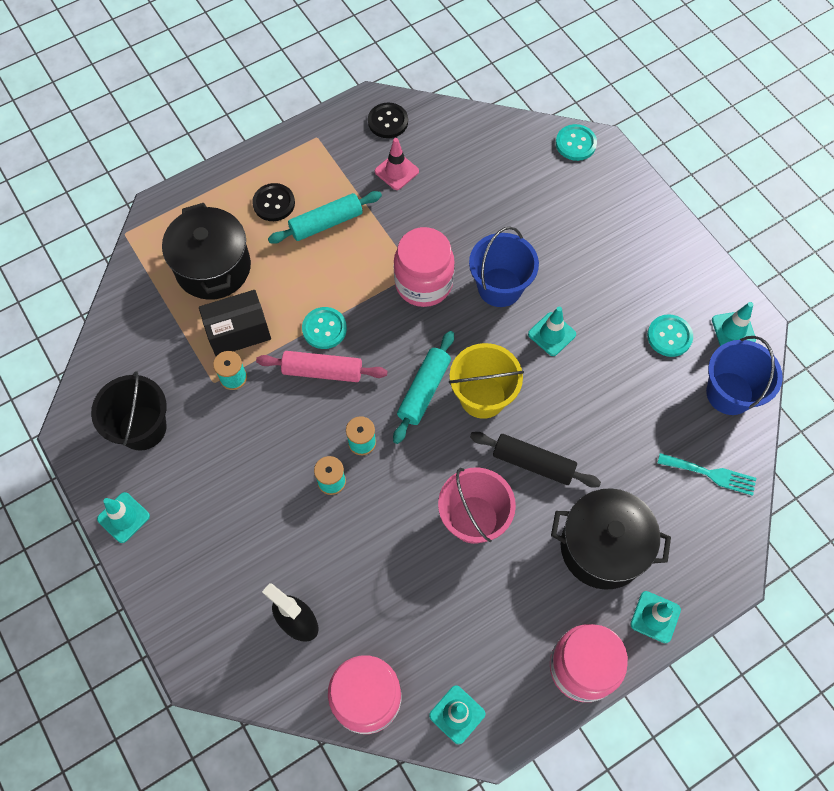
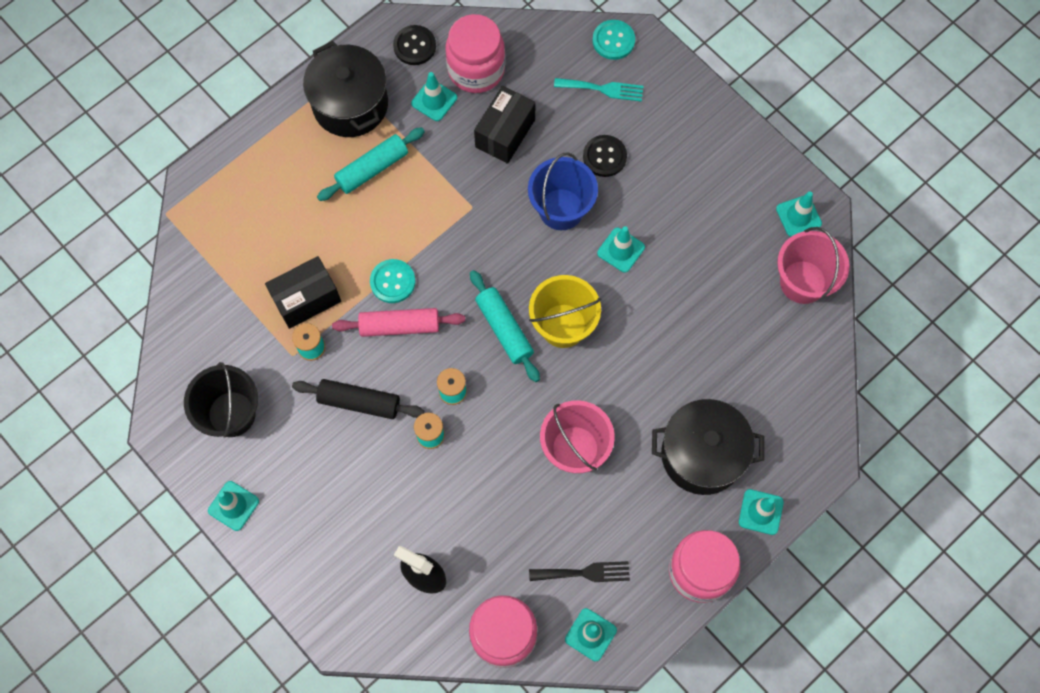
camera: 10 degrees left, 5 degrees up
(213, 267) = (266, 235): black pot -> black pot (350, 104)
(274, 203) = (313, 156): black button -> black button (604, 157)
(396, 171) = (434, 100): pink traffic cone -> turquoise traffic cone
(423, 283) = (484, 217): pink jar -> pink jar (476, 70)
(424, 390) = (504, 329): turquoise rolling pin -> turquoise rolling pin turned 45 degrees counterclockwise
(458, 210) = (505, 133): none -> black box
(462, 648) = (584, 573): none -> black fork
(533, 463) = (623, 384): black rolling pin -> black rolling pin (359, 402)
(669, 336) = (737, 233): turquoise button -> none
(711, 474) = (795, 366): turquoise fork -> turquoise fork (603, 89)
(729, 393) = (803, 282): blue bucket -> pink bucket

